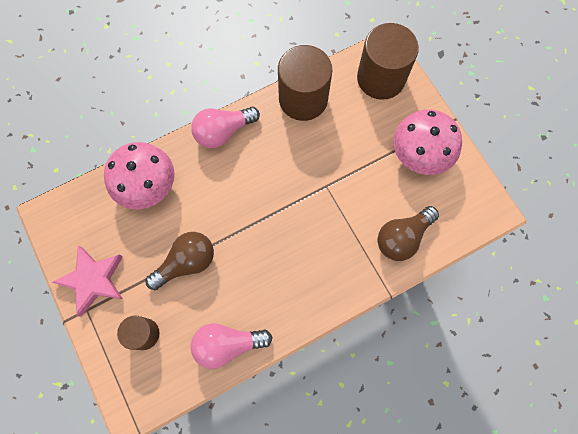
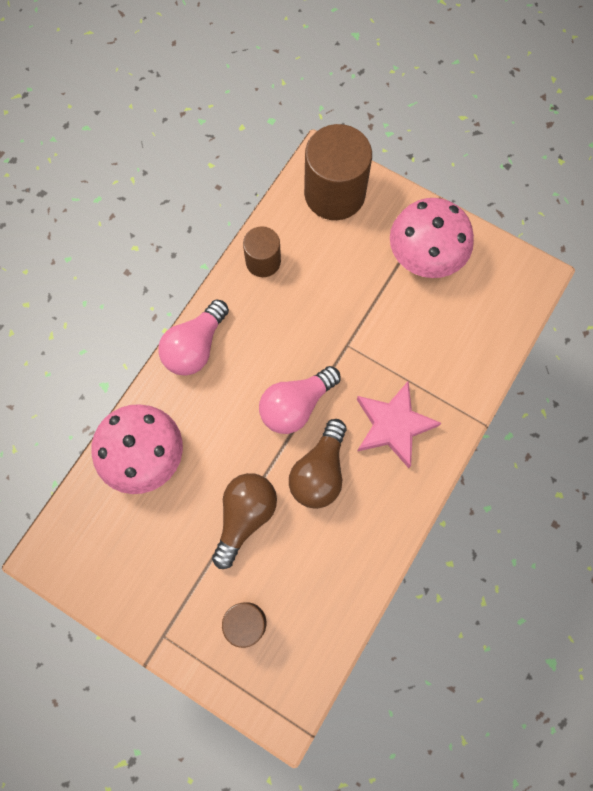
camera: 30 degrees left, 0 degrees up
(93, 280) = (150, 598): pink star -> pink star (393, 425)
(227, 344) = (345, 579): pink light bulb -> pink light bulb (296, 405)
(303, 99) = (263, 261): brown cylinder -> brown cylinder, size x0.56
(402, 237) = (461, 356): brown light bulb -> brown light bulb (319, 472)

